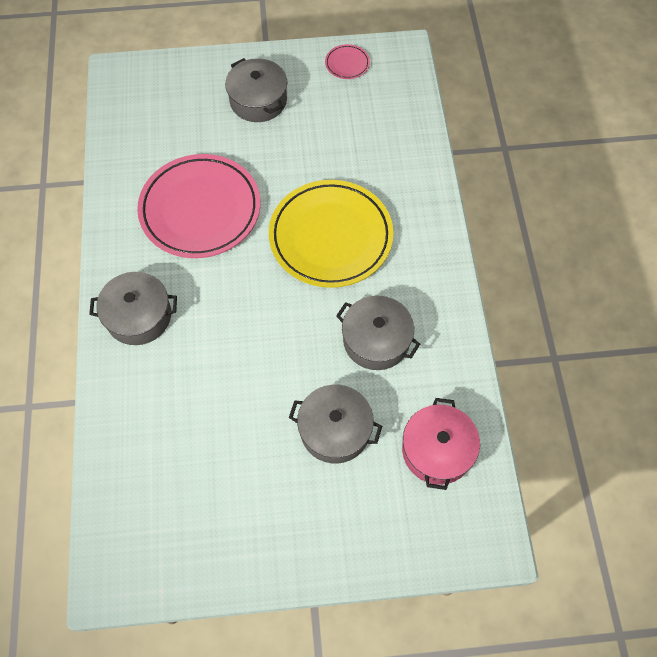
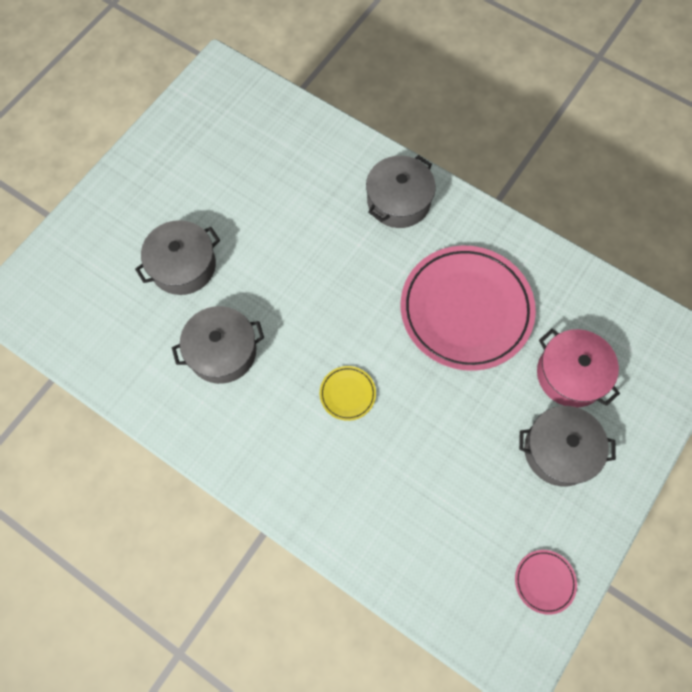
camera: 130 degrees right, 5 degrees up
(331, 237) = (347, 394): yellow plate -> yellow plate, size x0.41
(437, 450) = (100, 321): pink pot -> pink pot (570, 374)

